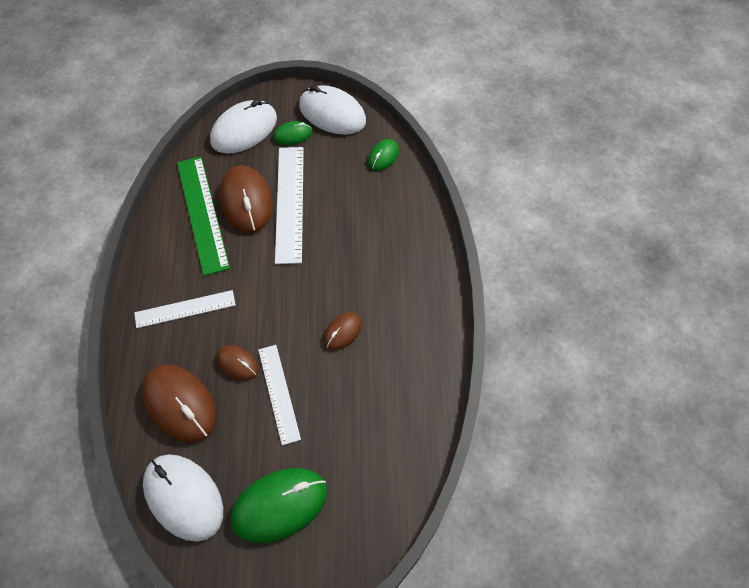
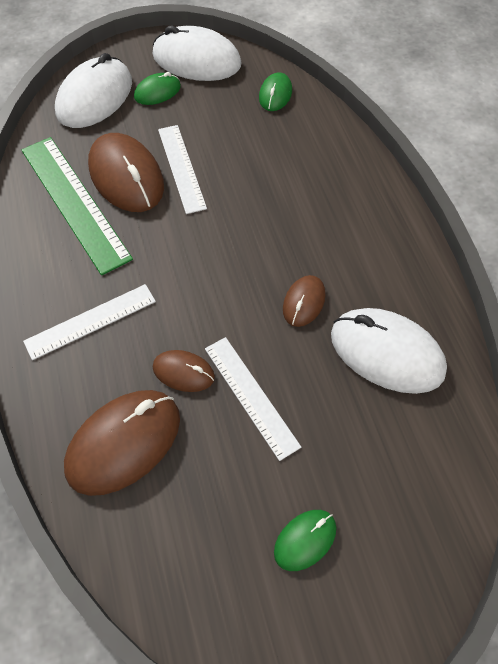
camera: 15 degrees left, 0 degrees up
(180, 404) = (124, 443): brown mouse -> brown mouse turned 75 degrees counterclockwise
(184, 497) = (171, 565): white mouse -> white mouse (386, 353)
(279, 505) = (305, 540): green mouse -> green mouse, size x0.53
(289, 203) = (181, 168): white ruler -> white ruler, size x0.64

